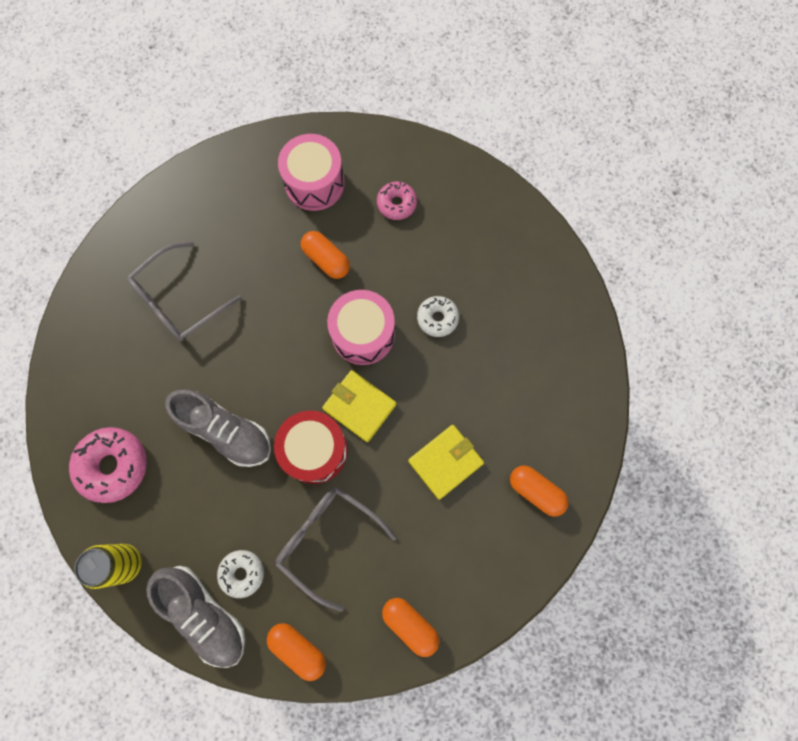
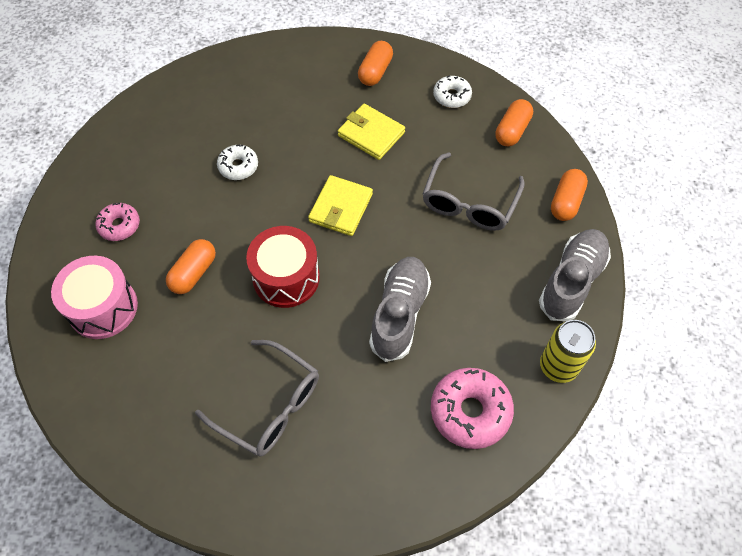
camera: 105 degrees left, 15 degrees down
(242, 573) = (524, 261): white donut -> white donut (452, 96)
(314, 450) = (393, 233): red drum -> red drum (286, 277)
(363, 334) = (268, 222): pink drum -> none

